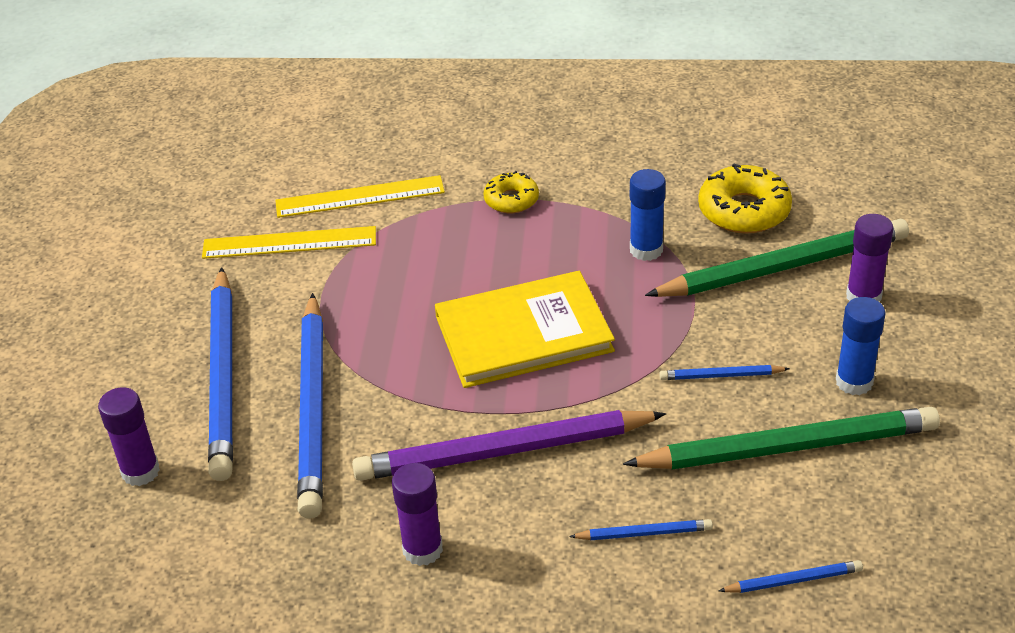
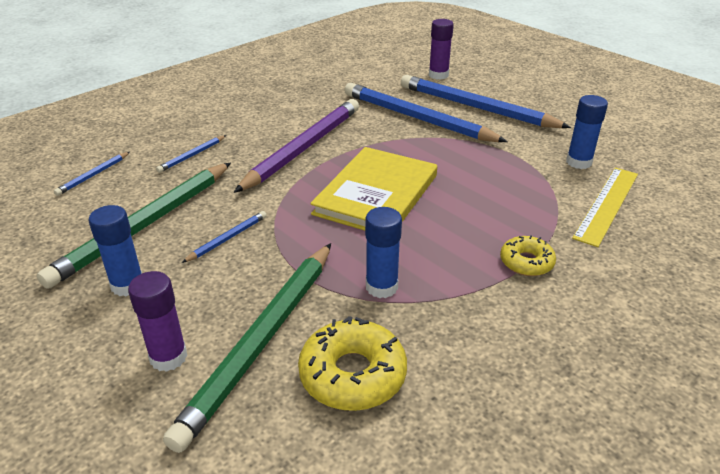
camera: 130 degrees right, 5 degrees down
(289, 243) = (578, 162): yellow ruler -> blue glue stick
(422, 549) = (287, 108): purple glue stick -> none

